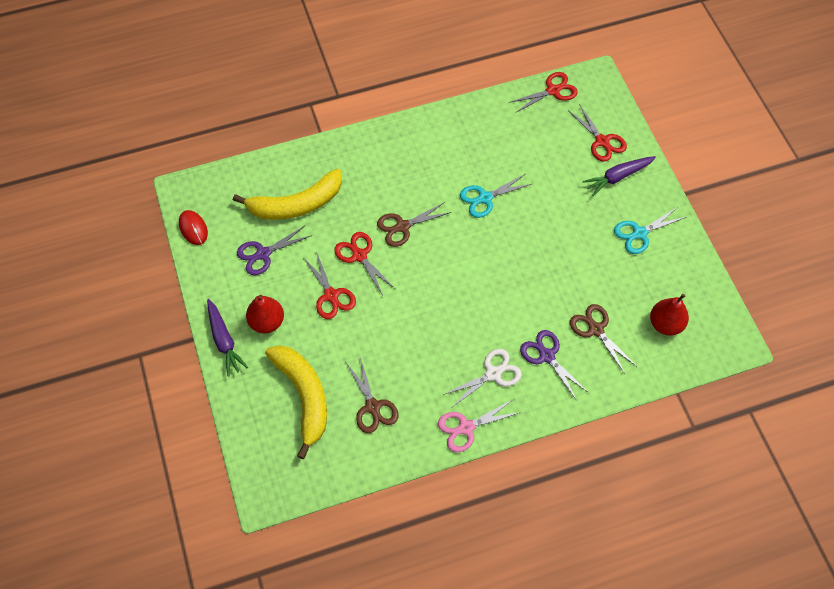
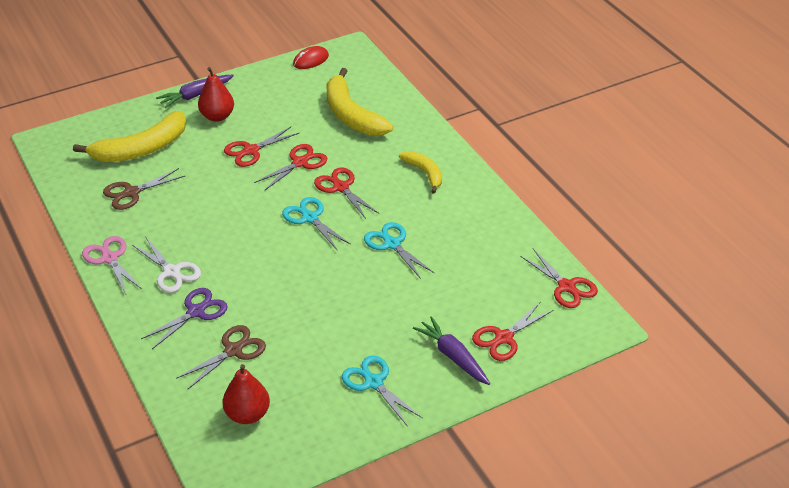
camera: 80 degrees right, 20 degrees down
(263, 254) = (290, 103): purple scissors -> none
(397, 160) = (424, 173): none -> yellow banana
(402, 227) = (340, 187): brown scissors -> red scissors
(440, 256) = (310, 218): none -> turquoise scissors

